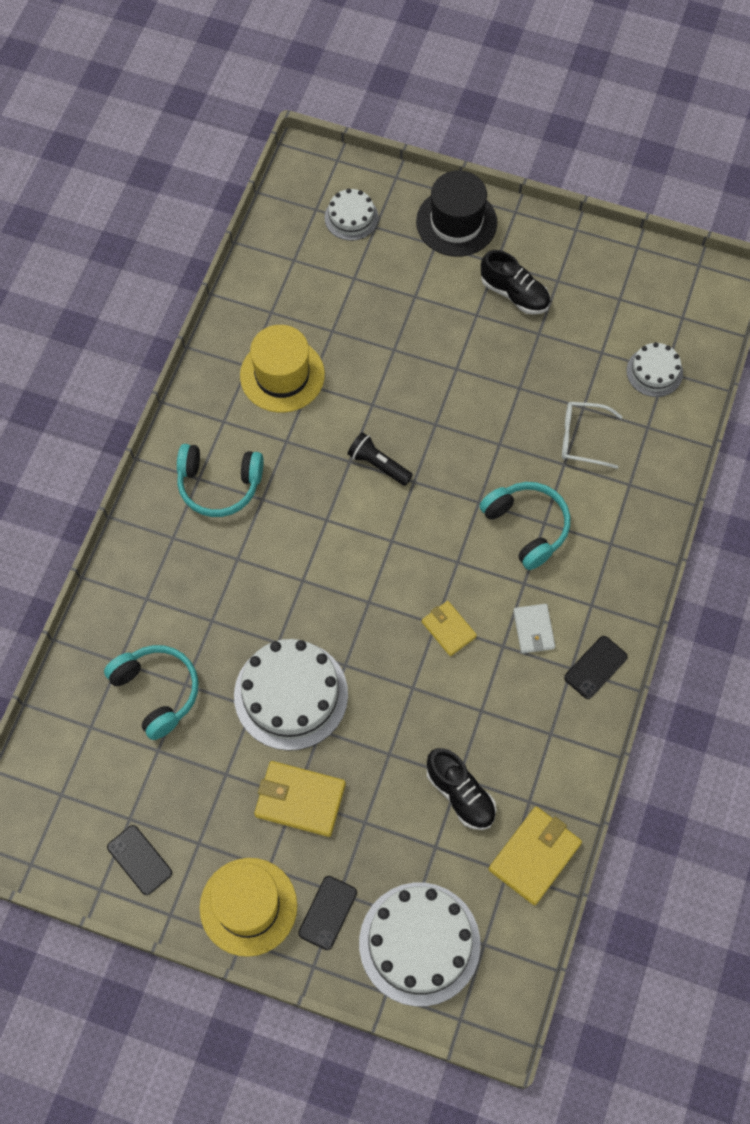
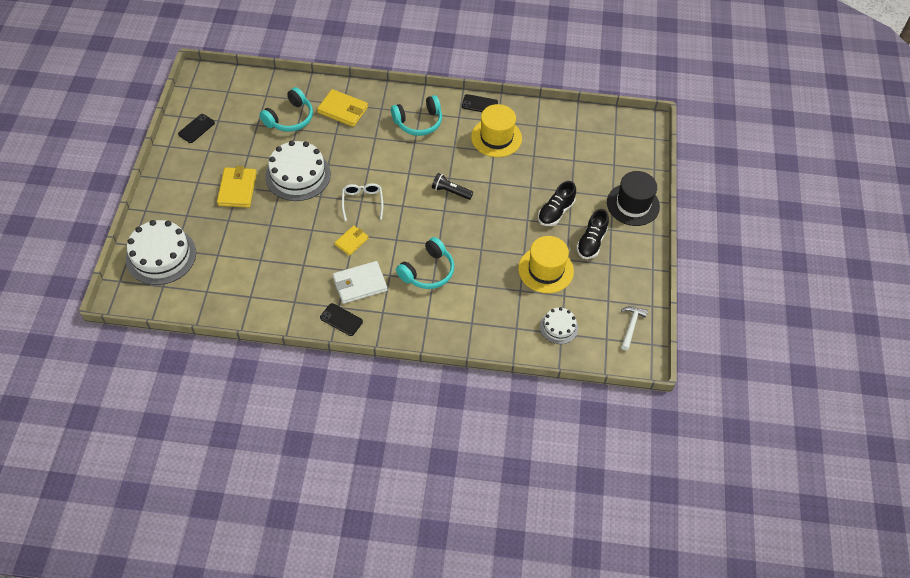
camera: 75 degrees right, 10 degrees down
(219, 484) = (418, 122): turquoise headphones -> turquoise headphones turned 105 degrees counterclockwise
(248, 906) = (175, 177): yellow hat -> yellow hat (546, 270)
(327, 912) = (175, 212): black phone -> black phone (479, 104)
(351, 217) = (616, 152): white cake -> none
(378, 464) = (450, 191): black flashlight -> black flashlight turned 90 degrees counterclockwise
(460, 794) = (250, 262): black shoe -> black shoe (555, 212)
(533, 629) = (360, 284): white wallet -> white wallet, size x1.61
(534, 856) = (217, 304): yellow wallet -> yellow wallet (342, 110)
(581, 438) = (497, 292): white glasses -> white glasses (362, 202)
(666, 282) = (631, 326): none -> white hammer

